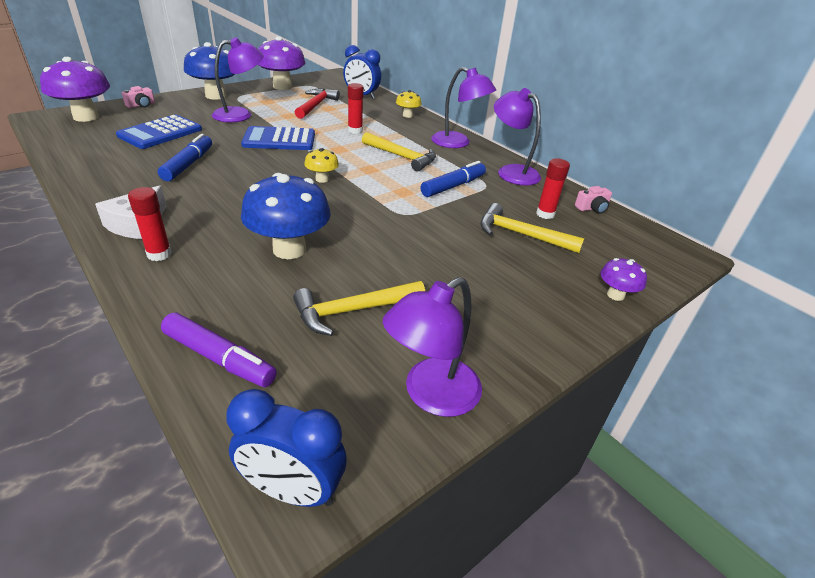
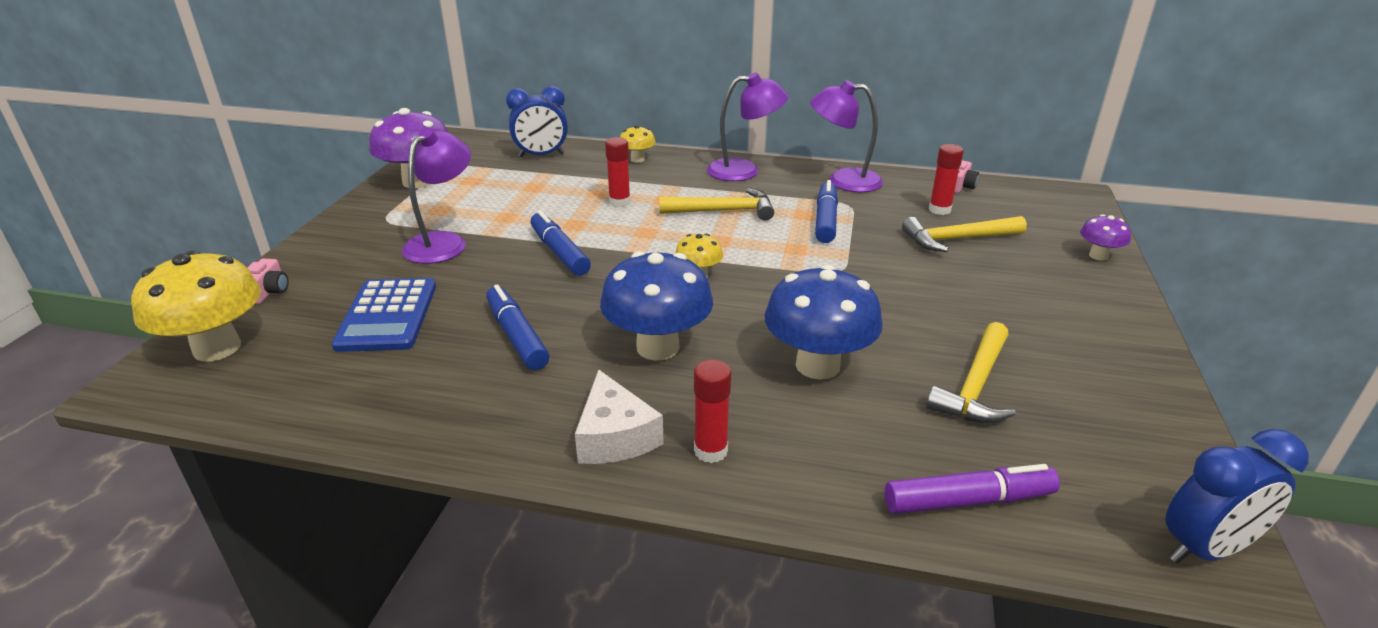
camera: 35 degrees left, 5 degrees down
(86, 117) = (217, 348): purple mushroom -> yellow mushroom
(216, 96) = (352, 231): blue mushroom -> blue mushroom (658, 347)
(279, 140) = (559, 252): blue calculator -> blue marker
(316, 105) = (512, 190): red hammer -> none
(431, 395) = (1143, 413): purple lamp -> none

